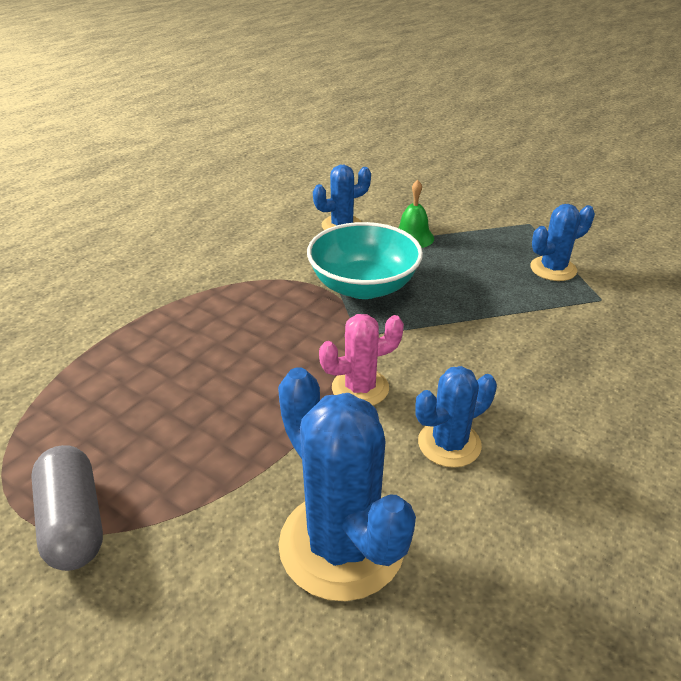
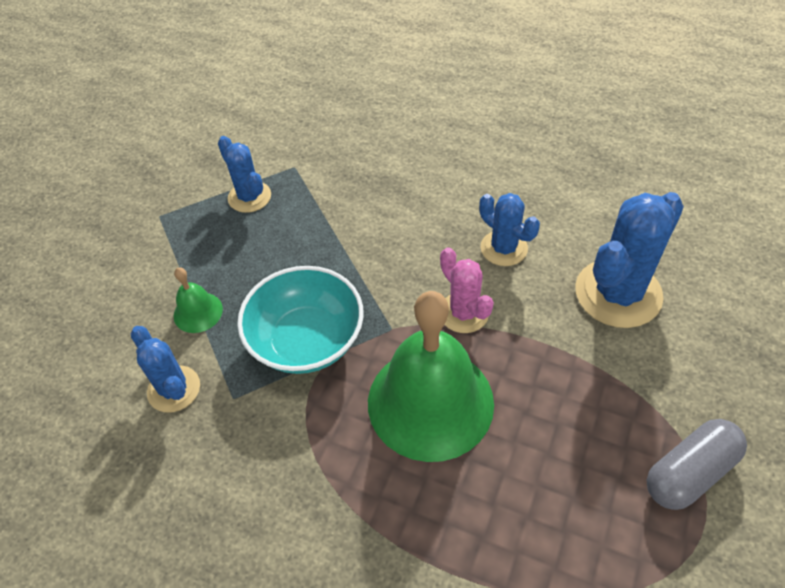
camera: 100 degrees left, 15 degrees up
(265, 346) = (430, 402): none -> green bell

